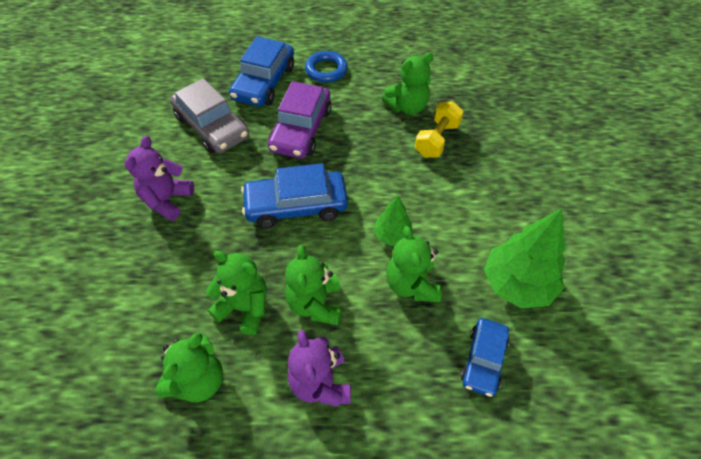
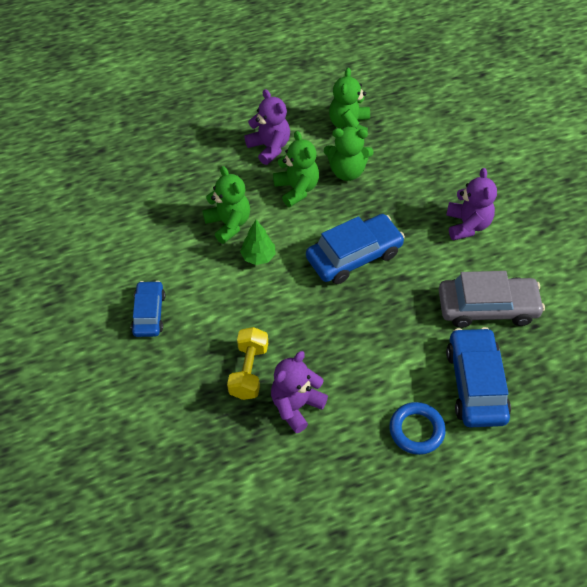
camera: 160 degrees right, 0 degrees up
(212, 127) = (487, 307): grey car -> grey car turned 150 degrees clockwise
(301, 129) = (396, 335): purple car -> none
(407, 107) = (296, 406): green teddy bear -> purple teddy bear
(483, 360) = (161, 192): blue car -> blue car (149, 313)
(517, 284) = (143, 250): green tree -> none

